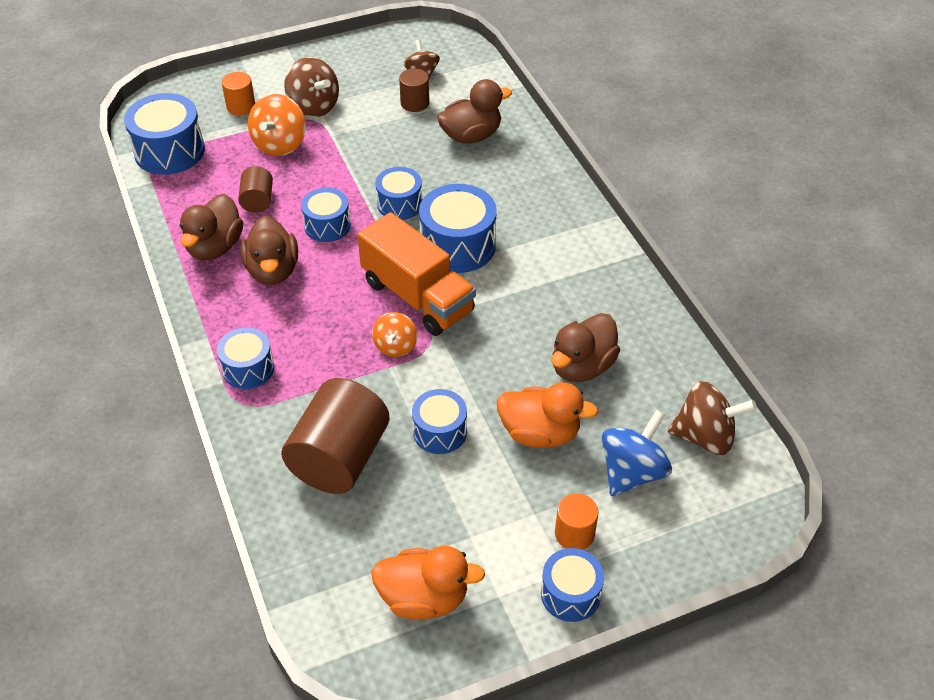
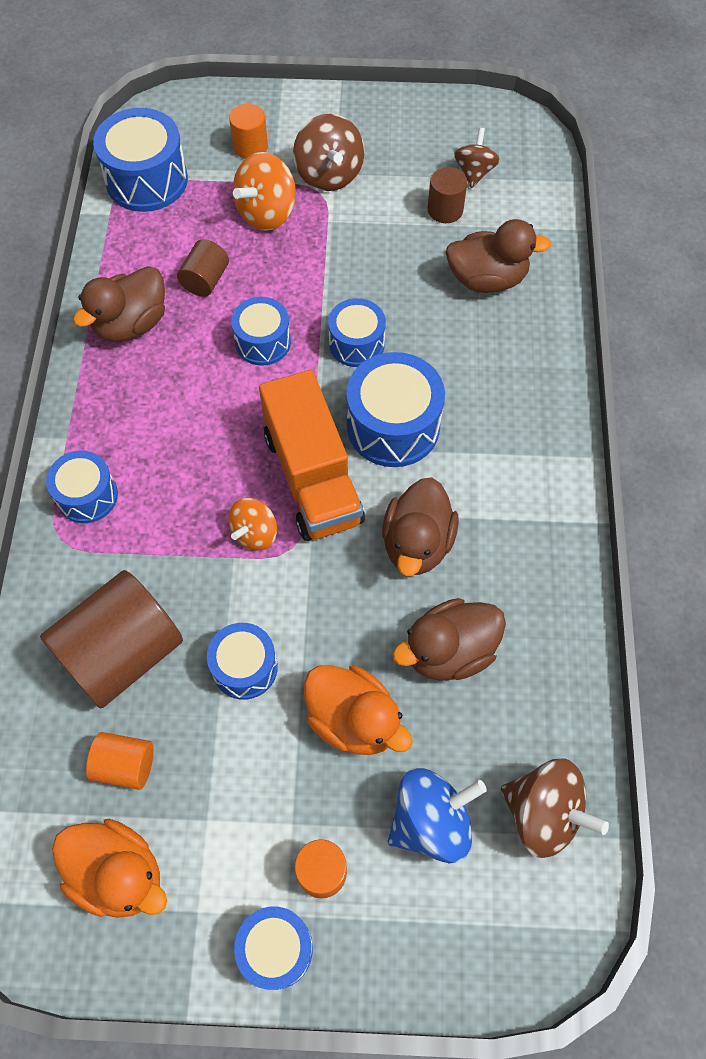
camera: 25 degrees right, 15 degrees up
(273, 270) = (175, 379): brown duck -> brown duck (417, 543)
(386, 528) = (125, 765): none -> orange cylinder

